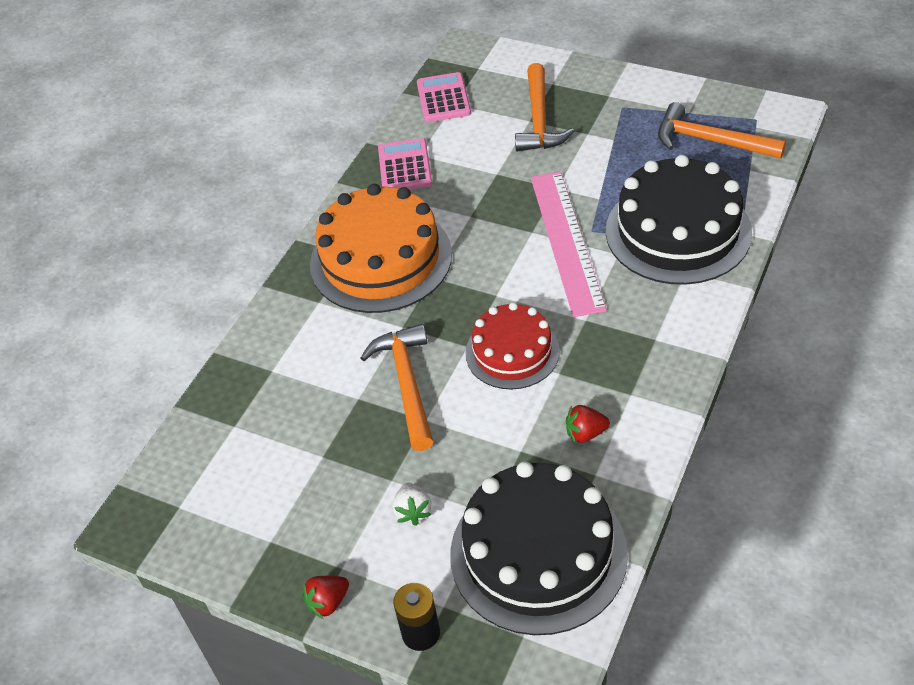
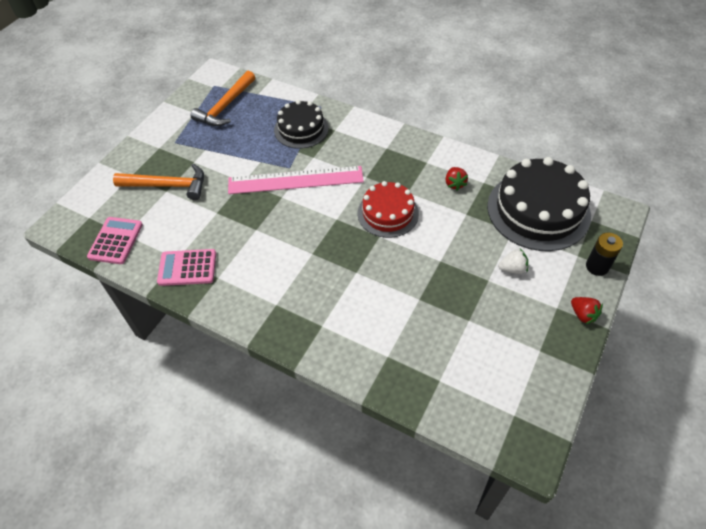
camera: 90 degrees left, 5 degrees up
(381, 259) = (286, 284): orange cake -> none
(406, 384) = (409, 270): orange hammer -> none
(443, 98) = (115, 241): pink calculator -> pink calculator turned 105 degrees clockwise
(678, 231) = (301, 129): black cake -> black cake, size x0.61

